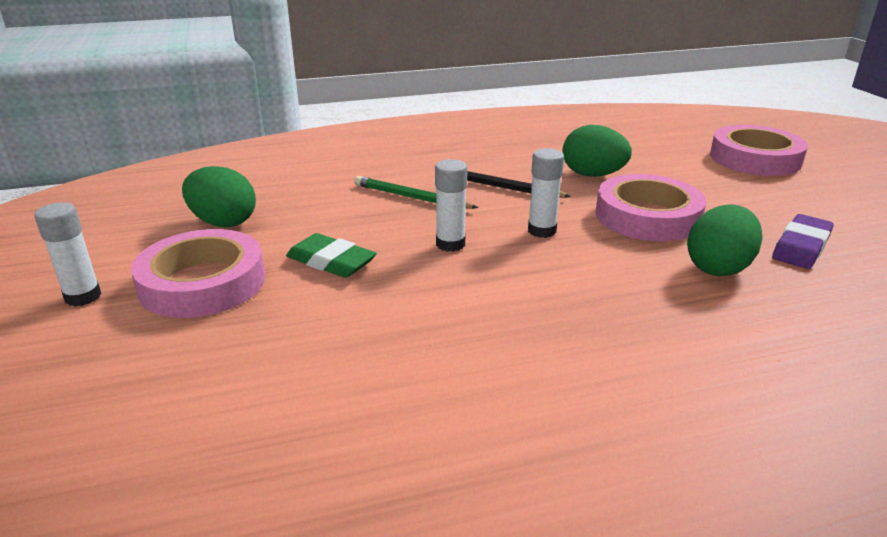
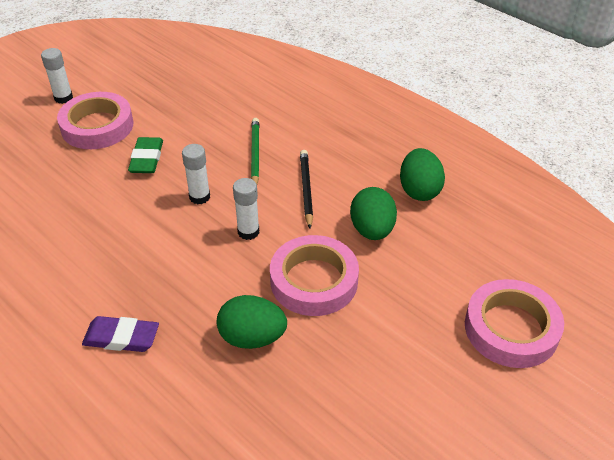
camera: 60 degrees right, 15 degrees up
(223, 222) = (165, 98): green egg -> green egg (419, 190)
(801, 247) = (324, 384): purple eraser -> purple eraser (121, 337)

